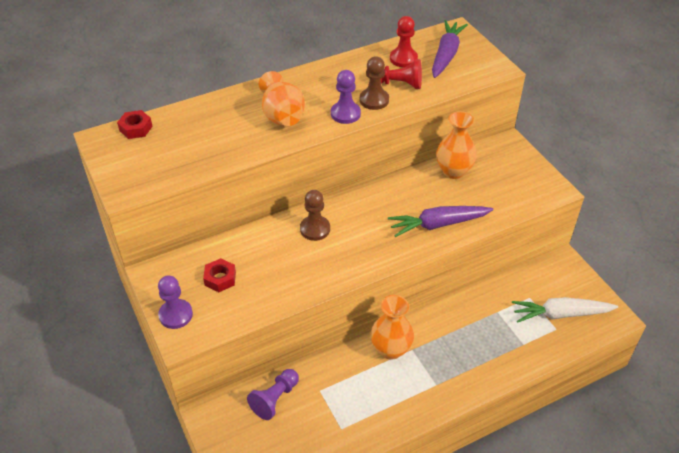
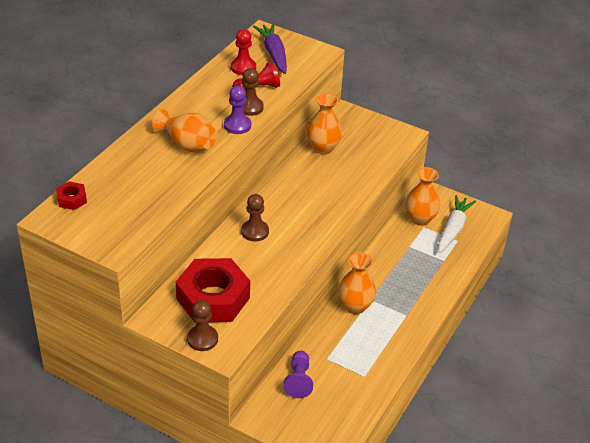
camera: 35 degrees left, 5 degrees down
(176, 315) = (202, 339): purple pawn -> brown pawn
(220, 278) = (213, 298): red nut -> red nut, size x2.31
(438, 224) = (344, 191): purple carrot -> none
(532, 287) = (420, 219): none -> orange vase
(560, 314) = (453, 229): white carrot -> white carrot turned 150 degrees clockwise

